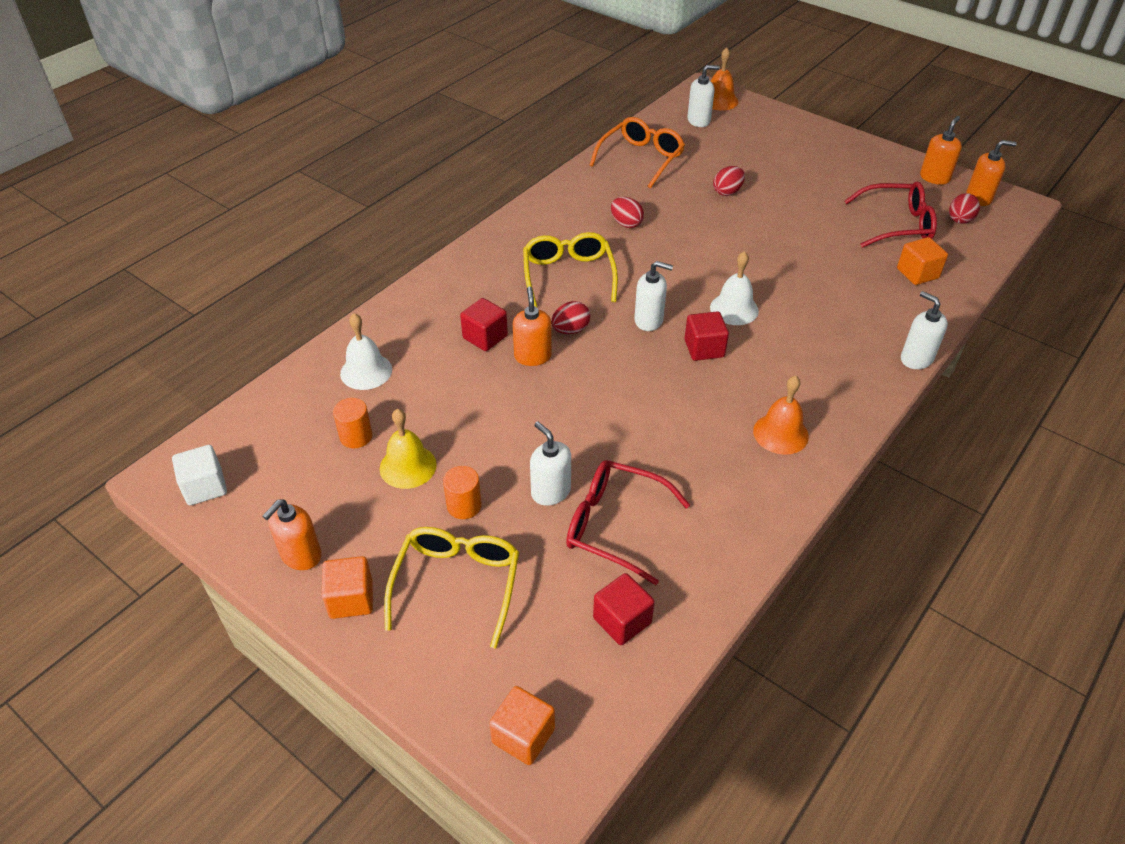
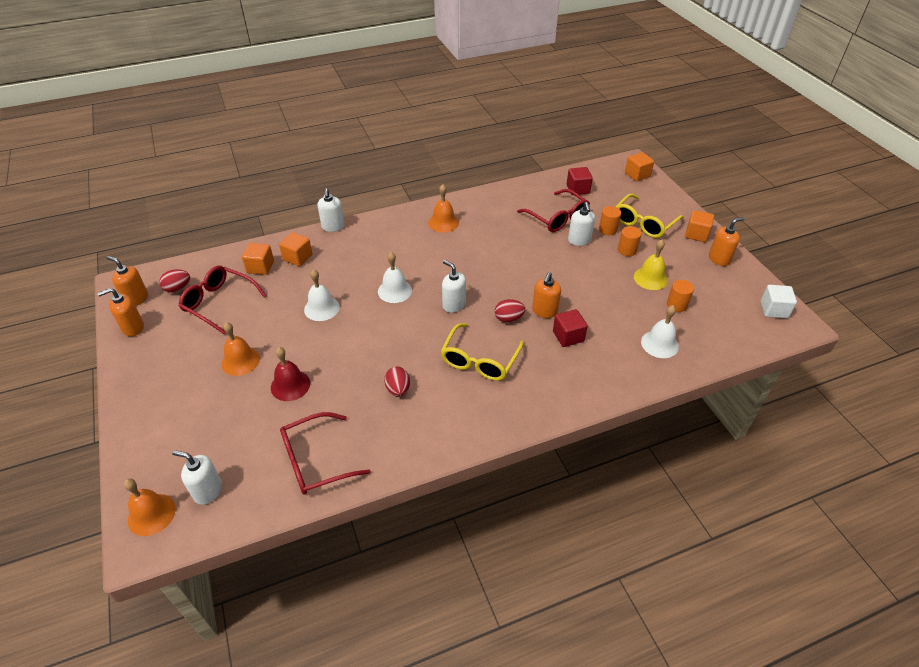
camera: 150 degrees left, 0 degrees up
(515, 537) = (608, 229): none -> orange cylinder
(641, 159) = (316, 461): orange glasses -> red glasses
(704, 348) = (438, 275): red cube -> none
(727, 192) = (290, 385): red egg -> red bell
(789, 260) = (321, 308): none -> white bell
(797, 191) = (240, 361): none -> orange bell
(895, 301) = (298, 257): none -> orange cube

